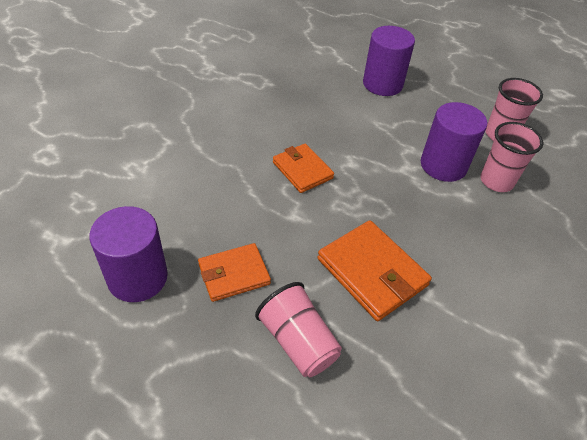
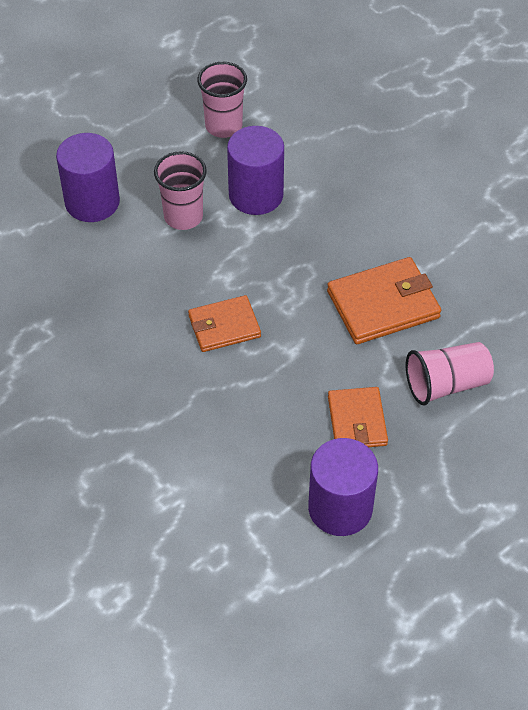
camera: 70 degrees left, 5 degrees up
(496, 181) = (293, 159): pink cup -> pink cup (183, 216)

